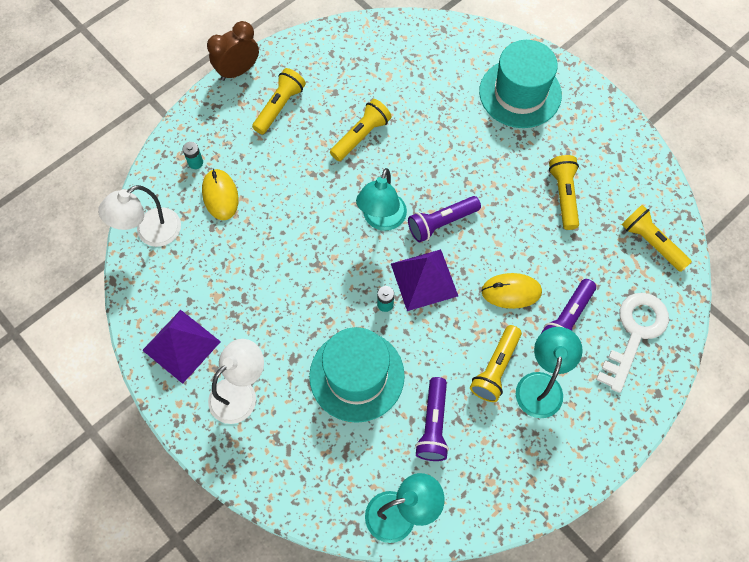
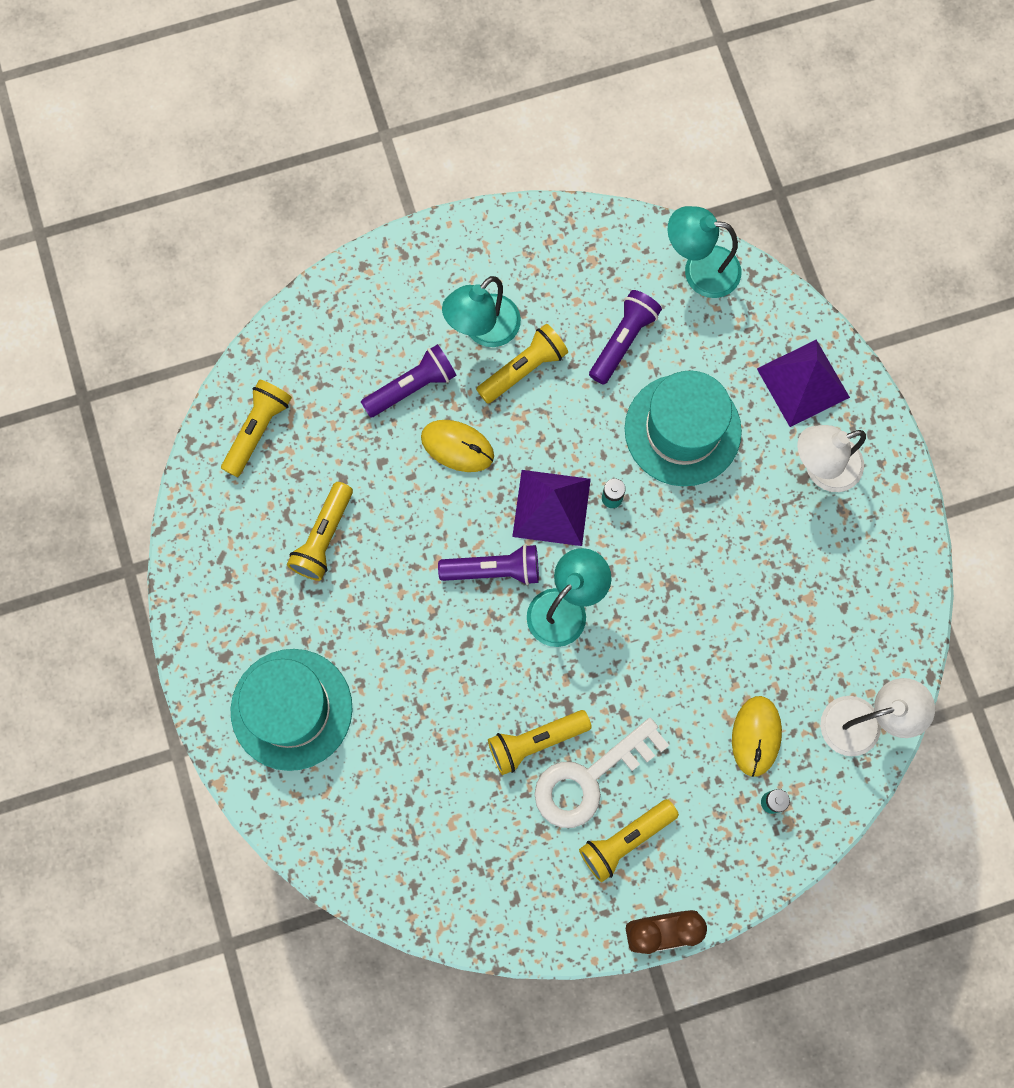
camera: 155 degrees left, 10 degrees up
(181, 346) = (871, 554): purple pyramid -> purple pyramid (803, 382)
(634, 334) = (347, 337): white key -> white key (590, 778)
(651, 243) = (257, 430): yellow flashlight -> yellow flashlight turned 135 degrees counterclockwise

